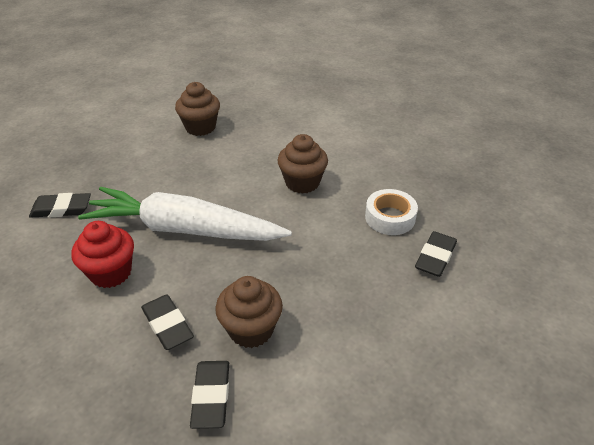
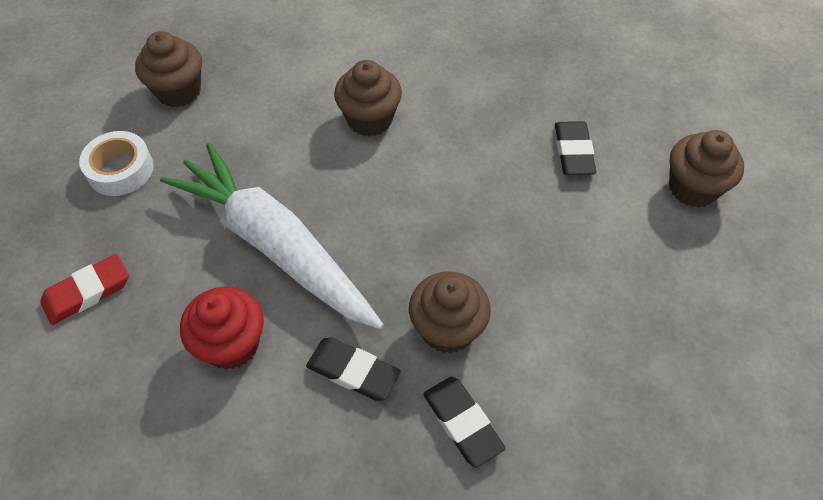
camera: 30 degrees left, 15 degrees up
(61, 209) = (87, 292): black eraser -> red eraser
(183, 229) = (275, 245): white carrot -> white carrot turned 60 degrees clockwise
(390, 217) = (497, 123): white tape -> white tape (120, 169)
(520, 322) = (692, 188): none -> brown cupcake

